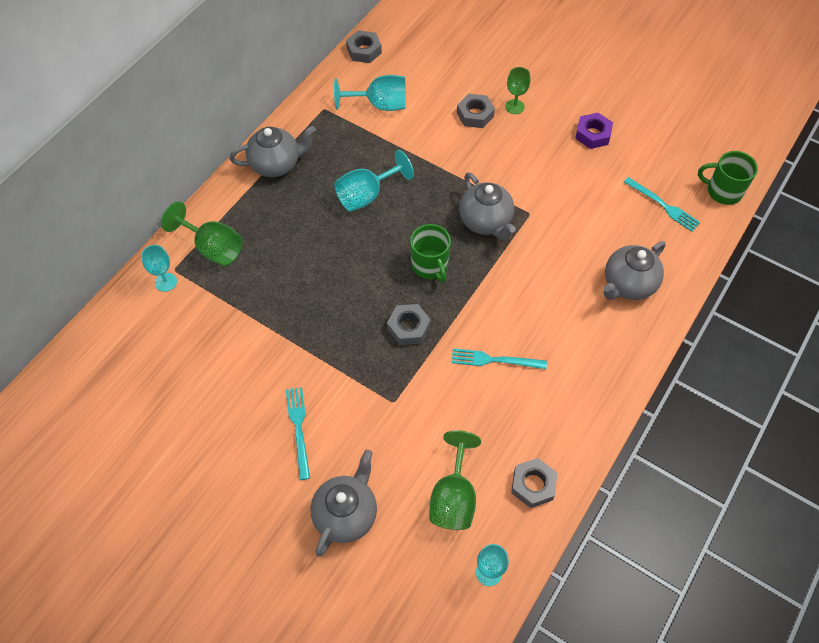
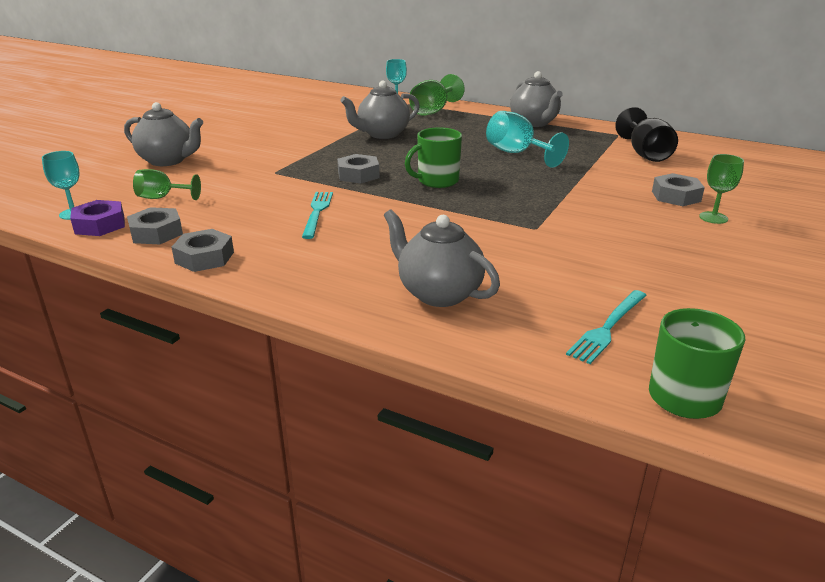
camera: 85 degrees right, 30 degrees down
(299, 429) = (255, 143): turquoise fork -> none
(364, 51) = (717, 145): grey nut -> grey nut (204, 257)
(380, 105) = (645, 154): turquoise goblet -> black goblet
(453, 497) = (162, 198): green goblet -> green goblet, size x0.65
(486, 222) = (509, 205): grey teapot -> grey teapot (382, 134)
(593, 134) = (713, 270): purple nut -> purple nut (100, 225)

